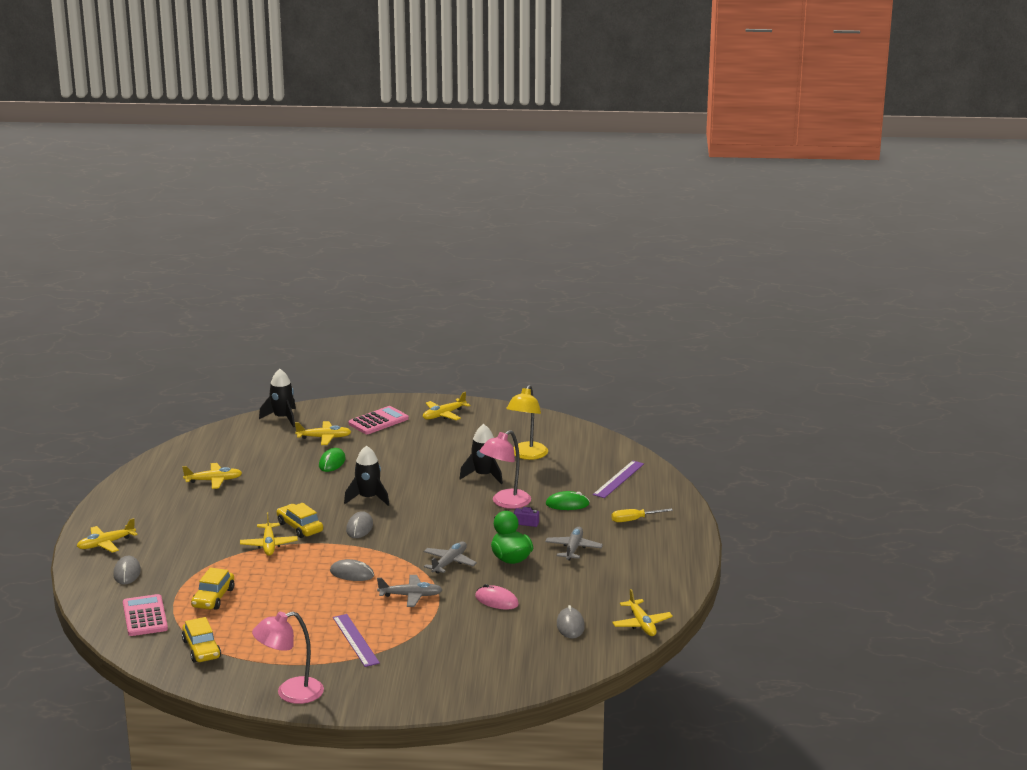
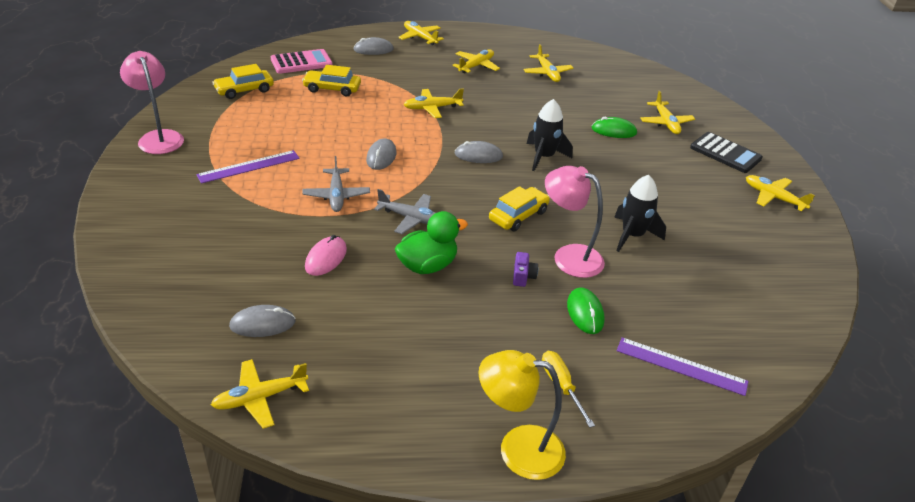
camera: 80 degrees right, 15 degrees up
(186, 516) = (476, 66): none -> yellow plane
(282, 418) = (694, 97): black rocket -> none
(300, 527) = (470, 122): yellow car -> yellow car (518, 216)
(378, 421) = (725, 153): pink calculator -> black calculator
(527, 455) = (706, 270): yellow lamp -> yellow lamp (518, 449)
(573, 549) = (463, 322): grey plane -> none

